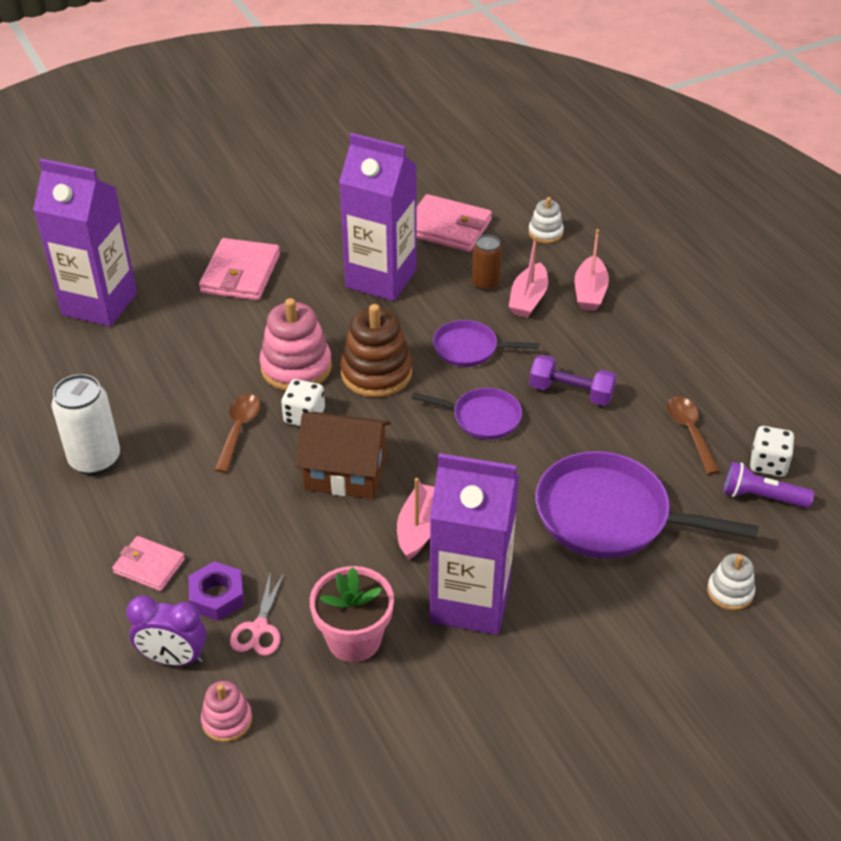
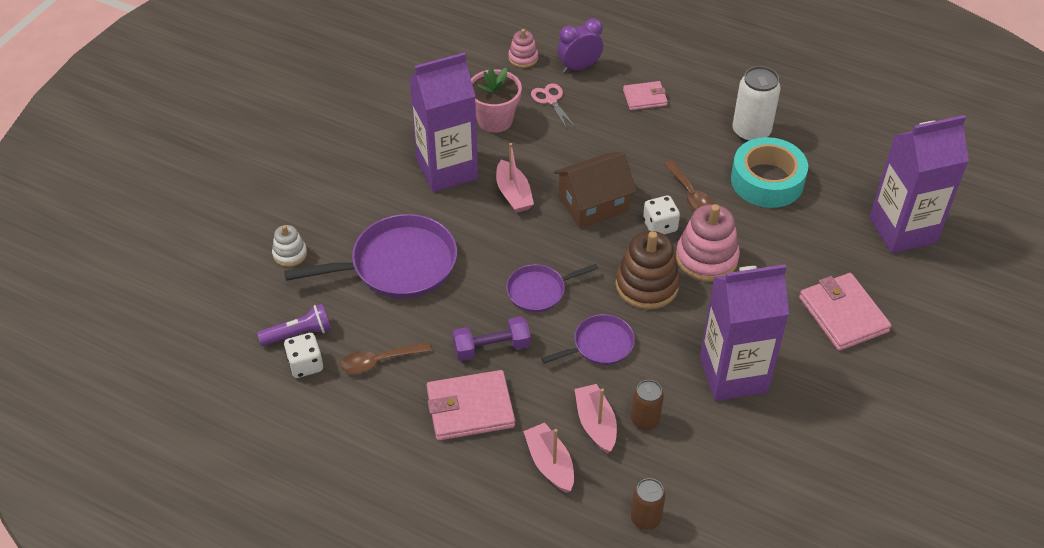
camera: 145 degrees right, 5 degrees up
(149, 404) = (767, 181): none -> turquoise tape
(217, 596) = (590, 103): purple nut -> none
(447, 227) = (737, 470): pink wallet -> pink wallet (470, 408)
(545, 233) = (645, 519): white stacking toy -> brown can
(689, 432) = (379, 361): brown spoon -> brown spoon turned 120 degrees clockwise

